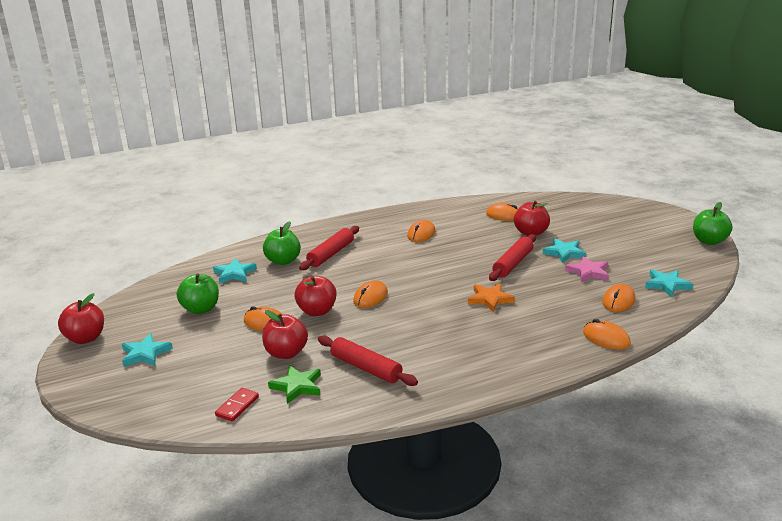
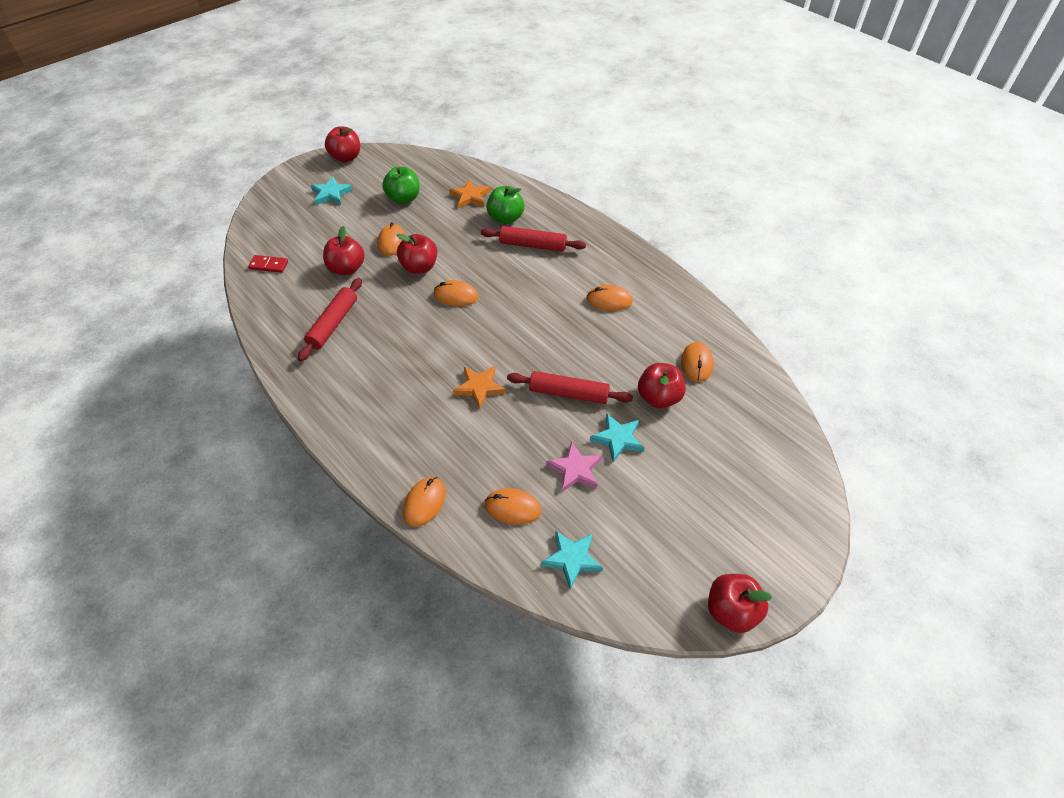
camera: 70 degrees right, 25 degrees up
(234, 274) = (470, 196): turquoise star -> orange star
(297, 386) = (299, 290): green star -> none
(709, 241) = (731, 611): green apple -> red apple

